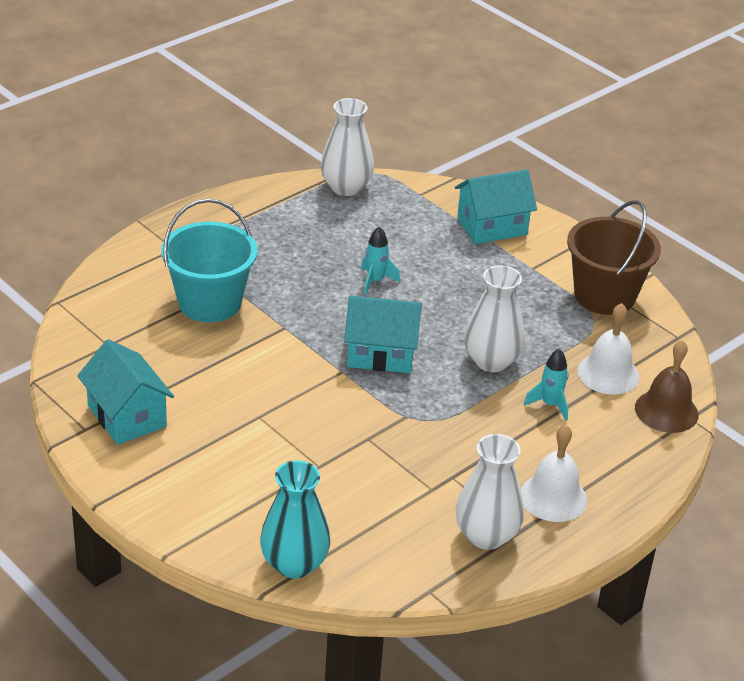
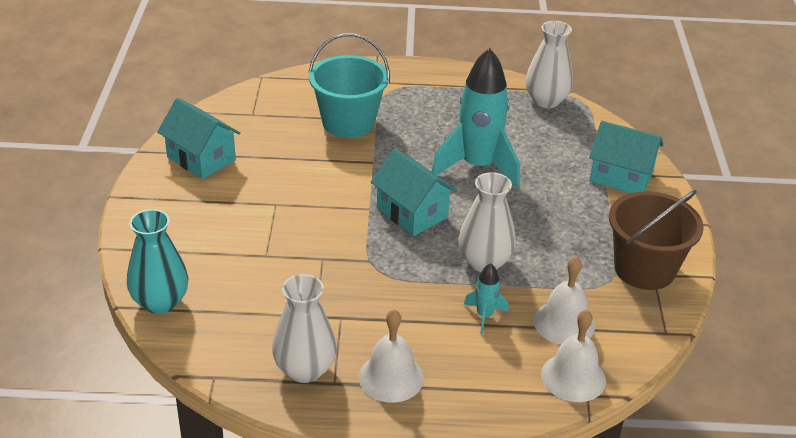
camera: 45 degrees right, 0 degrees up
(127, 416) = (201, 158): turquoise house -> turquoise house turned 60 degrees counterclockwise
(375, 281) = (478, 167): turquoise rocket -> turquoise rocket, size x2.27
(666, 411) = (573, 377): brown bell -> white bell

